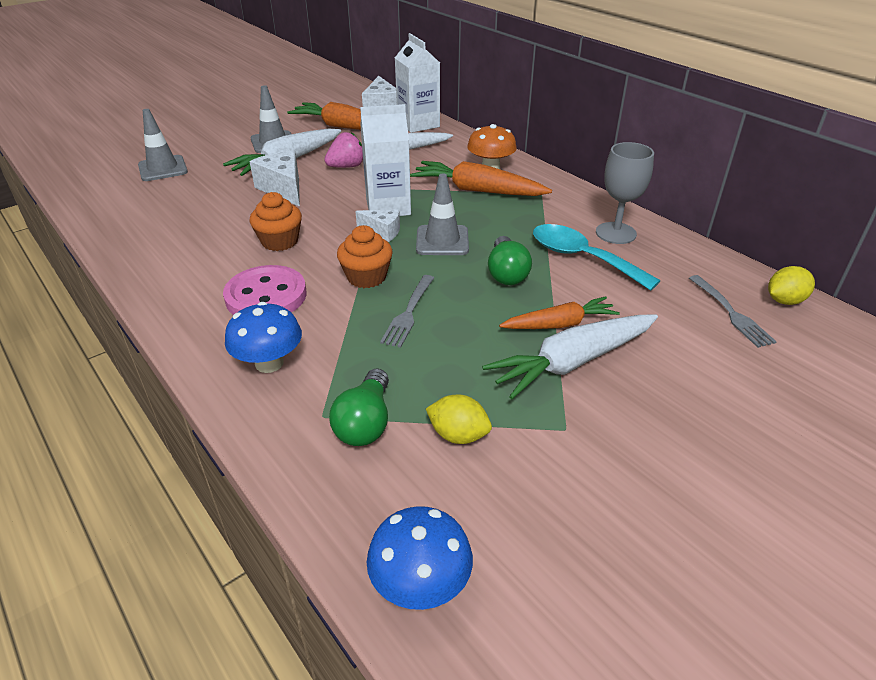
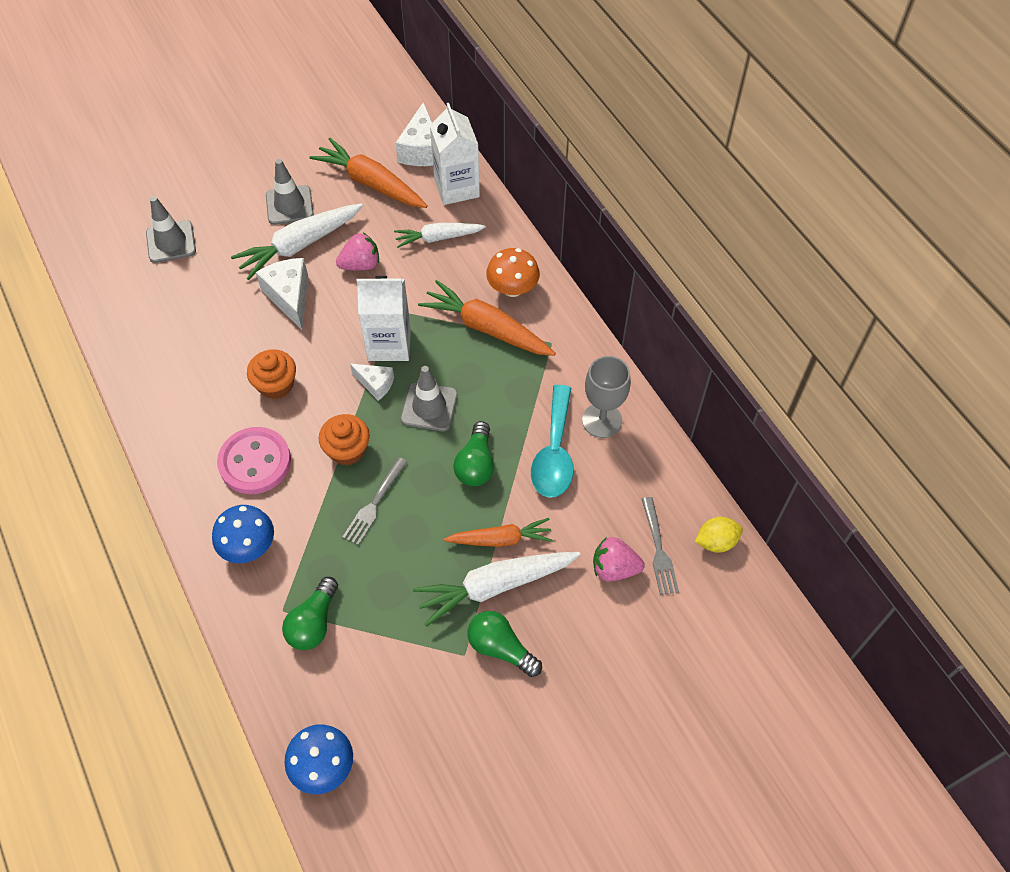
camera: 10 degrees right, 20 degrees up
(458, 435) = (381, 647): yellow lemon -> none
(582, 258) = (554, 453): turquoise spoon -> turquoise spoon turned 135 degrees counterclockwise
(607, 416) = (500, 648): none -> green light bulb
(694, 332) = (614, 568): none -> pink strawberry

